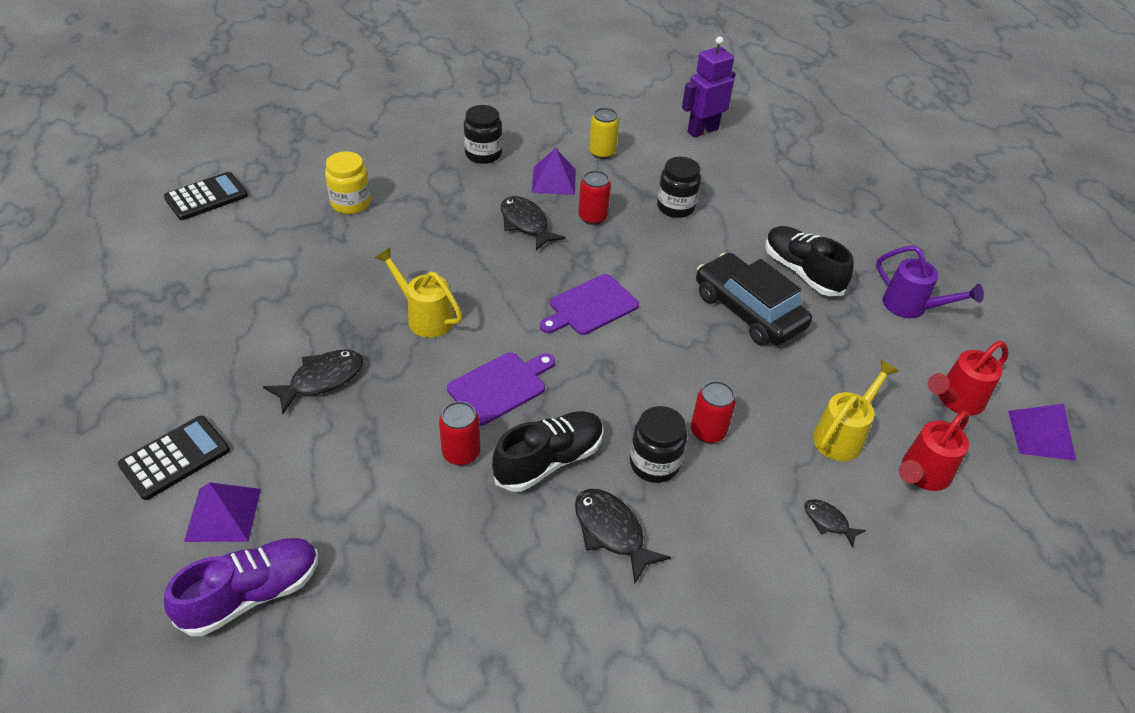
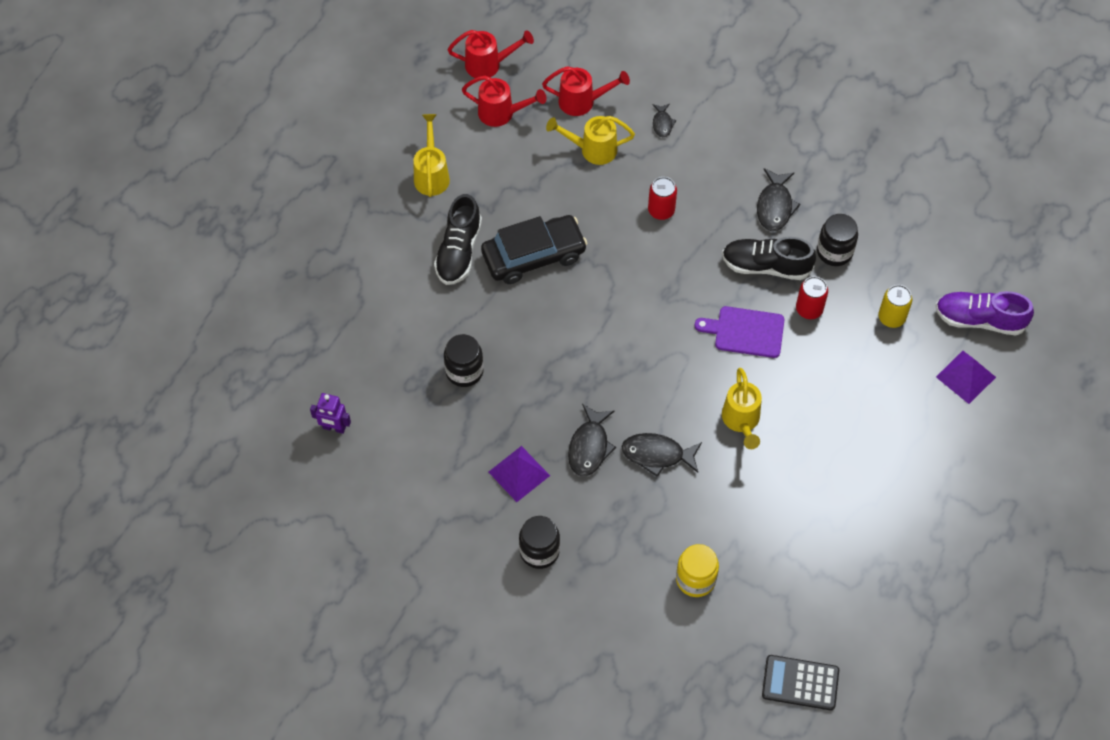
camera: 130 degrees left, 15 degrees up
(175, 458) = (970, 436): black calculator -> none
(322, 380) = (847, 424): black fish -> black fish (657, 455)
(590, 306) = (627, 341): purple cutting board -> none
(592, 217) = (535, 413): red can -> none
(602, 152) = (445, 472): yellow can -> yellow can (891, 317)
(654, 463) = (712, 219): black jar -> black jar (834, 252)
(702, 130) = (334, 428): purple robot -> purple robot, size x0.64
(748, 310) = (534, 255): black car -> black car turned 120 degrees counterclockwise
(911, 307) = (431, 175): purple watering can -> yellow watering can
(1041, 435) = (488, 65): purple pyramid -> red watering can

